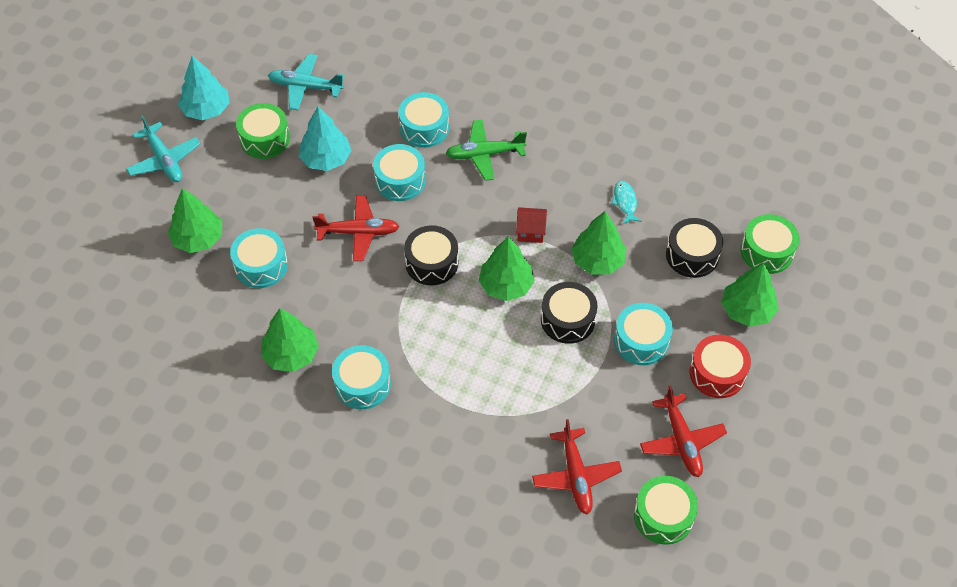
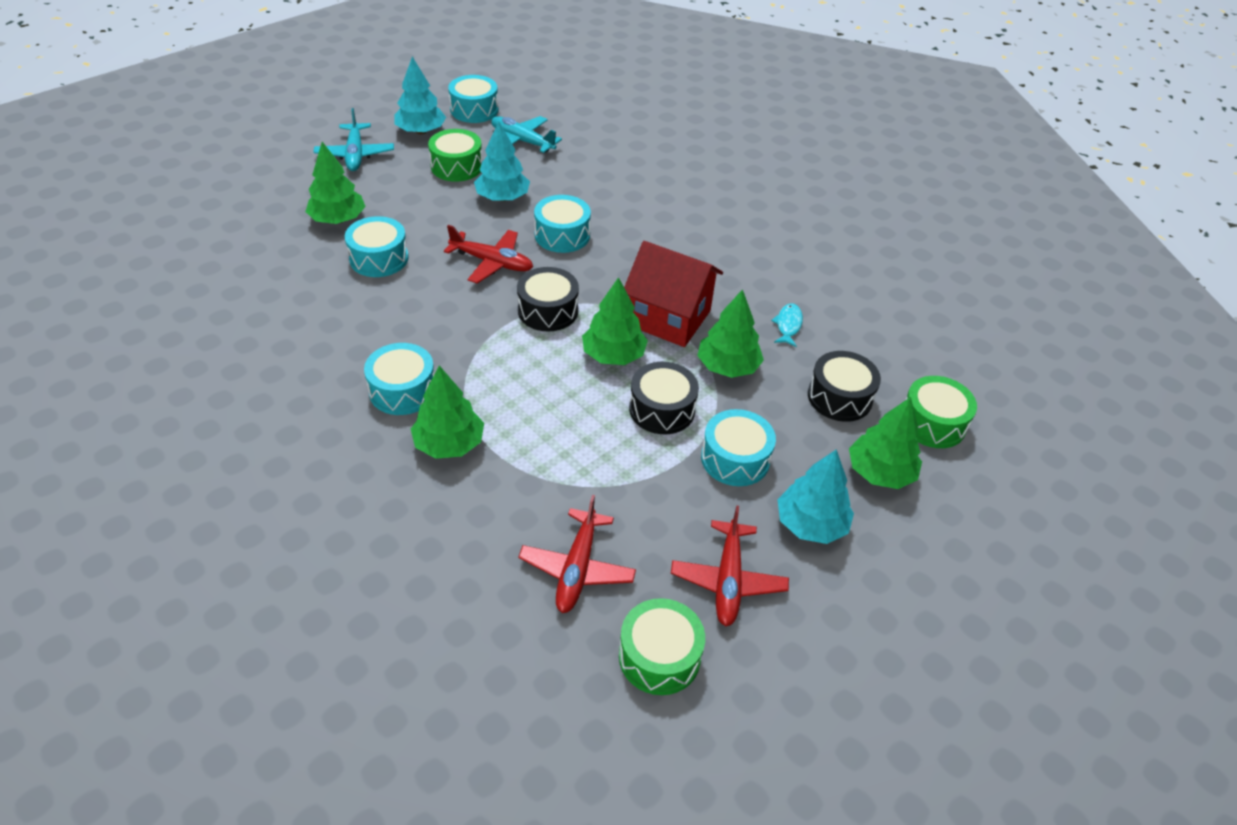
camera: 20 degrees right, 10 degrees down
(291, 354) = (351, 339): green tree -> green tree (449, 444)
(424, 128) = (614, 203): turquoise drum -> turquoise drum (474, 110)
(484, 154) = (661, 240): green plane -> none
(530, 232) = (669, 318): red house -> red house, size x2.17
(717, 373) = (810, 524): red drum -> turquoise tree

